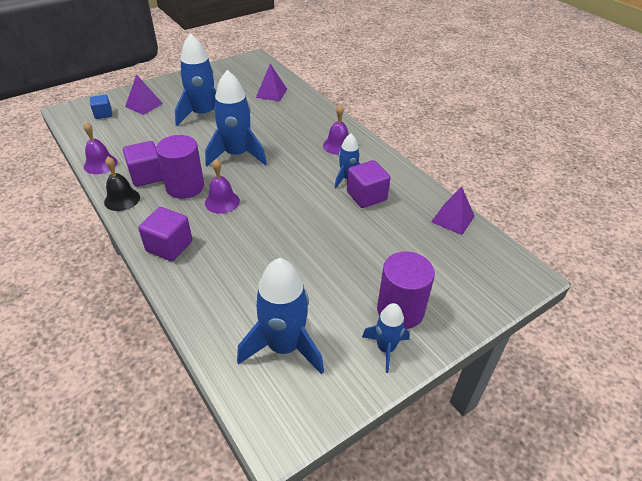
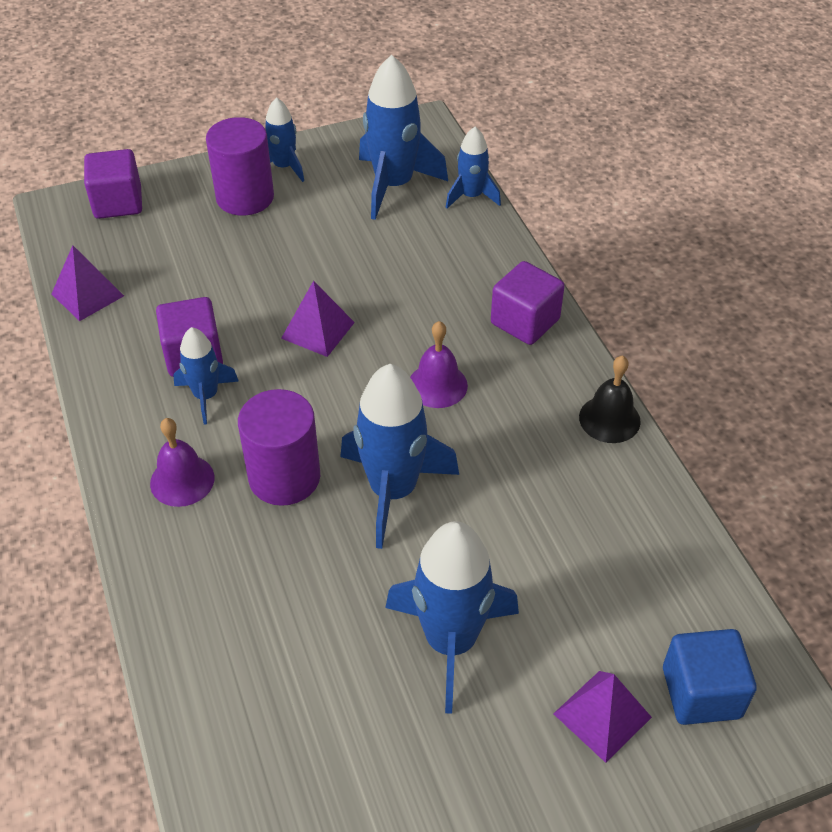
camera: 165 degrees left, 5 degrees up
(100, 164) = (667, 513): purple bell -> none
(103, 114) = (701, 692): blue cube -> blue cube, size x1.57
(147, 176) = (571, 466): purple cube -> purple cube (118, 203)
(185, 187) = (499, 427): purple cylinder -> purple cylinder (284, 477)
(214, 347) = (471, 196): none -> blue rocket
(271, 93) = (259, 706): purple pyramid -> purple pyramid (318, 330)

